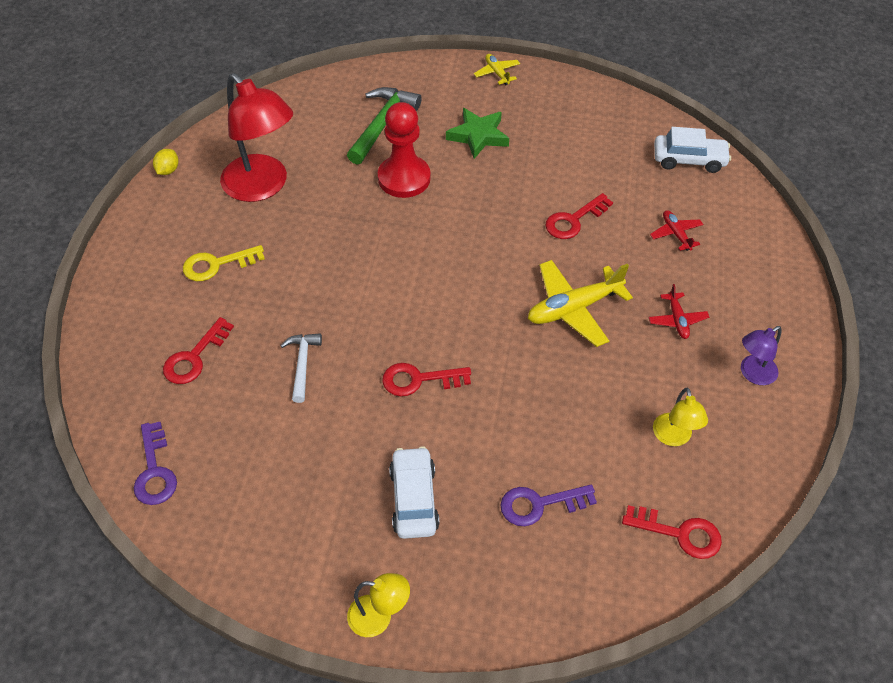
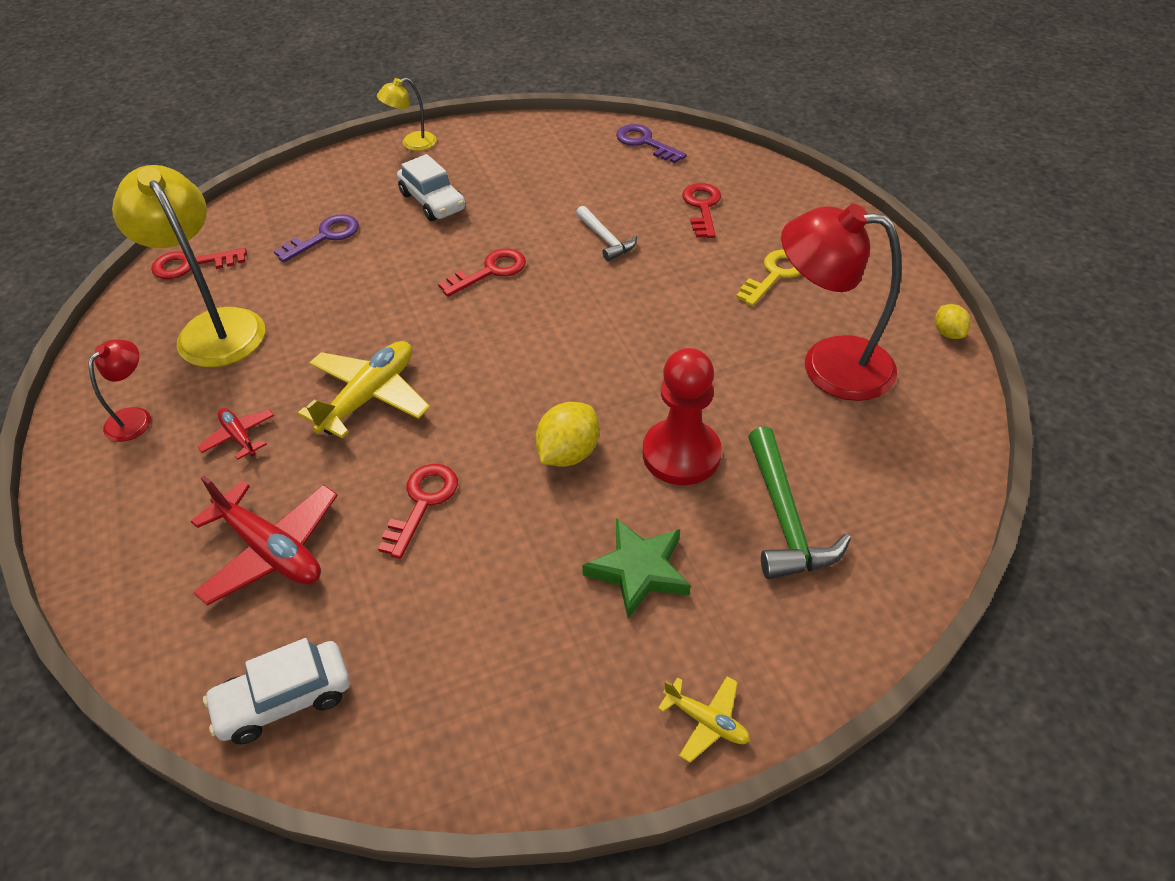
camera: 150 degrees right, 5 degrees down
(468, 209) = (568, 453): none -> yellow lemon
(673, 437) = (214, 327): yellow lamp -> yellow lamp, size x2.05
(676, 234) = (270, 550): red plane -> red plane, size x1.90
(752, 374) = (135, 417): purple lamp -> red lamp

